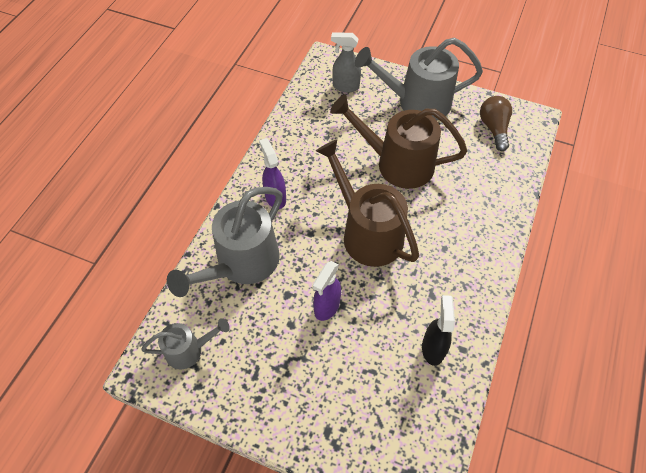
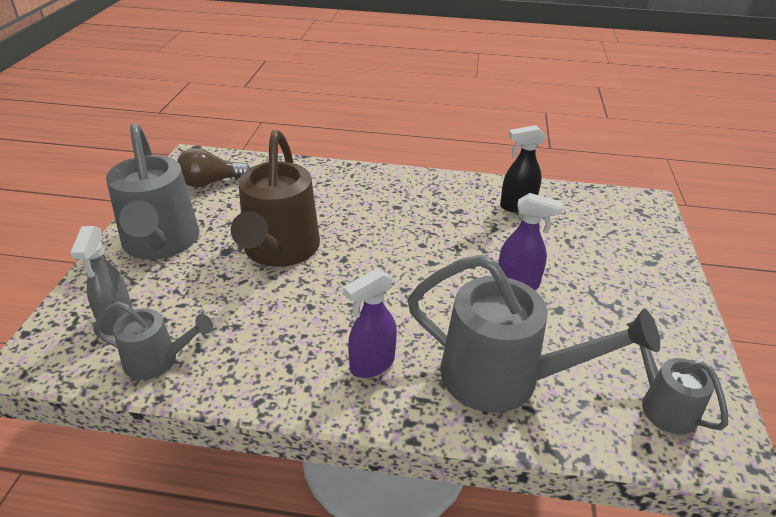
camera: 105 degrees left, 20 degrees down
(309, 104) = (158, 360): none -> grey watering can
(366, 232) = (398, 264): brown watering can -> none

